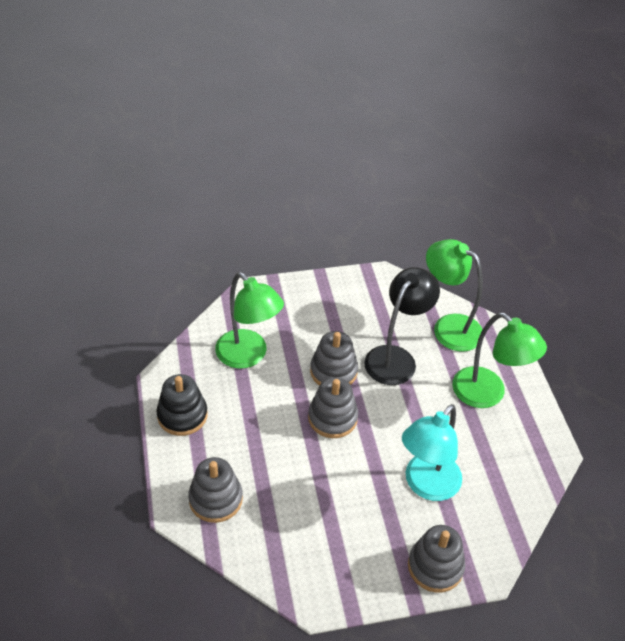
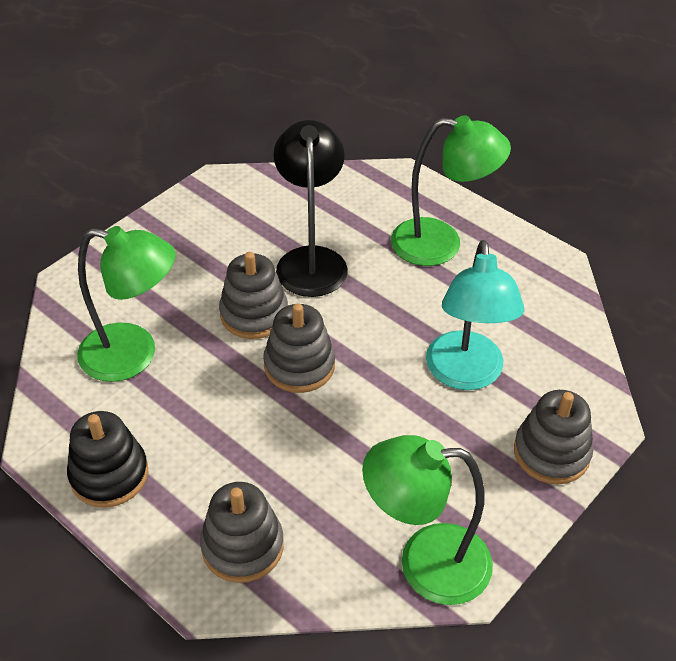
camera: 35 degrees left, 0 degrees up
(449, 327) = (339, 197): green lamp -> green lamp (425, 563)

